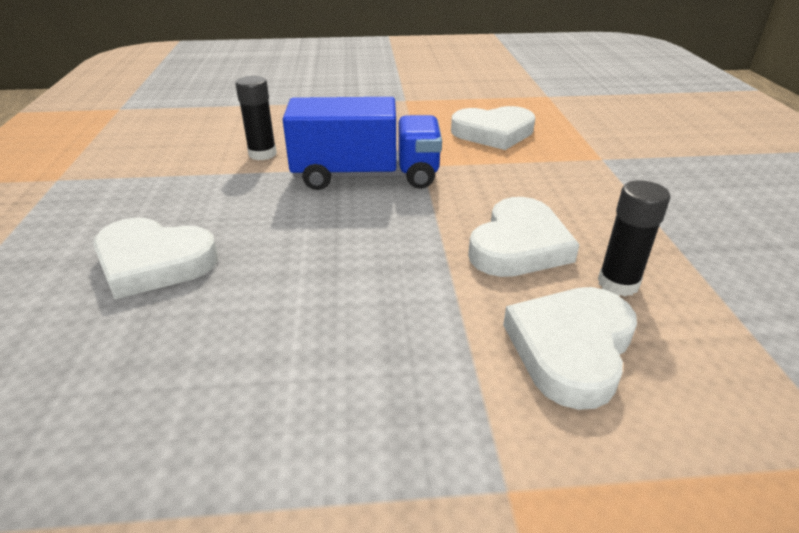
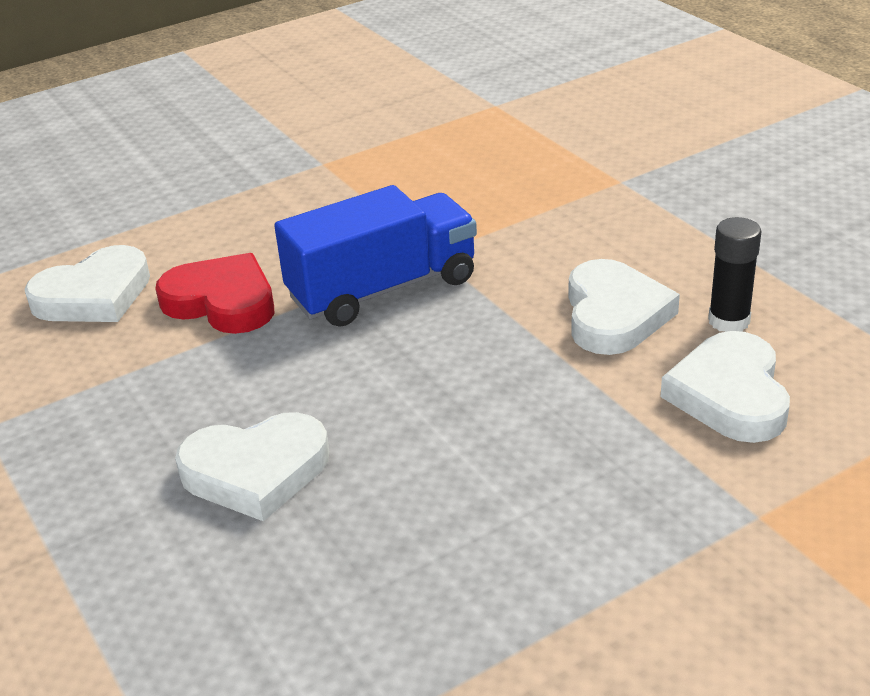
camera: 25 degrees left, 0 degrees up
(262, 154) = (222, 302): black glue stick -> red heart
(493, 133) = (476, 182): white heart -> white heart (94, 295)

